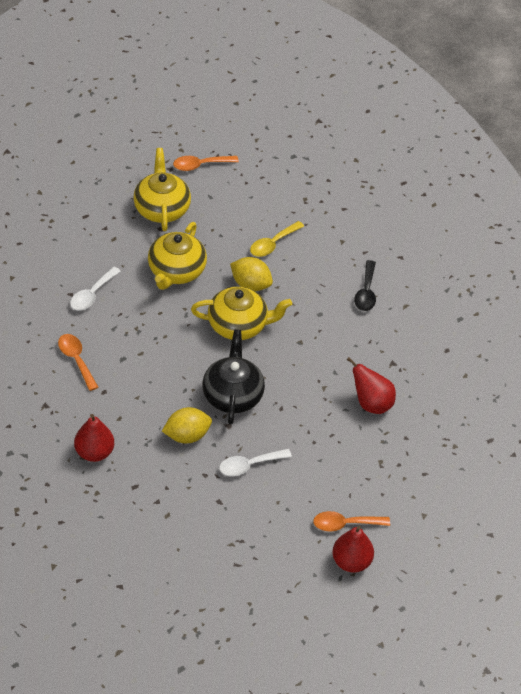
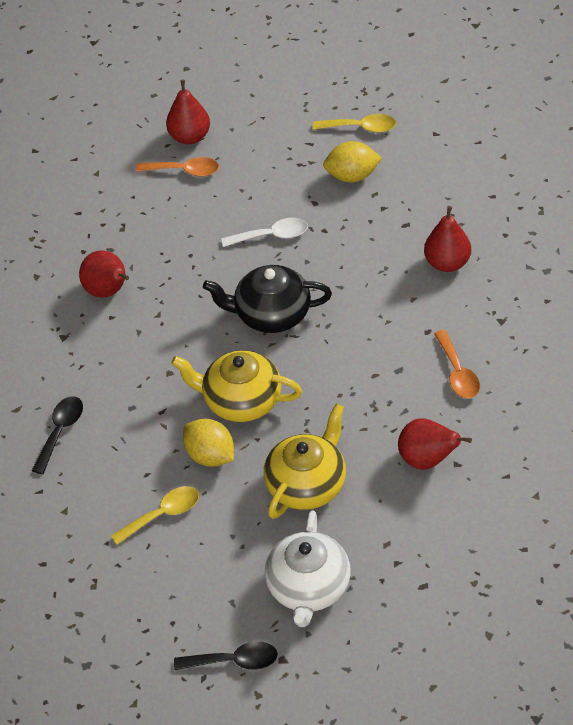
camera: 160 degrees left, 0 degrees up
(92, 295) = (427, 460): white spoon -> red pear
(161, 208) = (308, 588): yellow teapot -> white teapot
(187, 435) = (336, 273): yellow lemon -> yellow lemon (352, 176)
(192, 586) = (361, 127): none -> yellow spoon
(200, 165) = (234, 661): orange spoon -> black spoon
(232, 395) = (271, 314): black teapot -> black teapot turned 75 degrees clockwise

